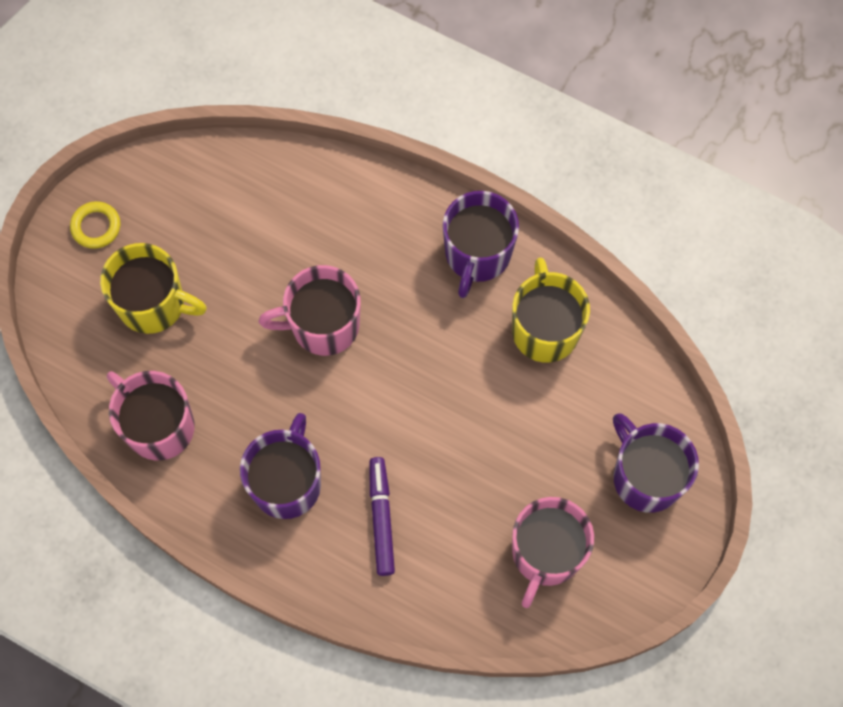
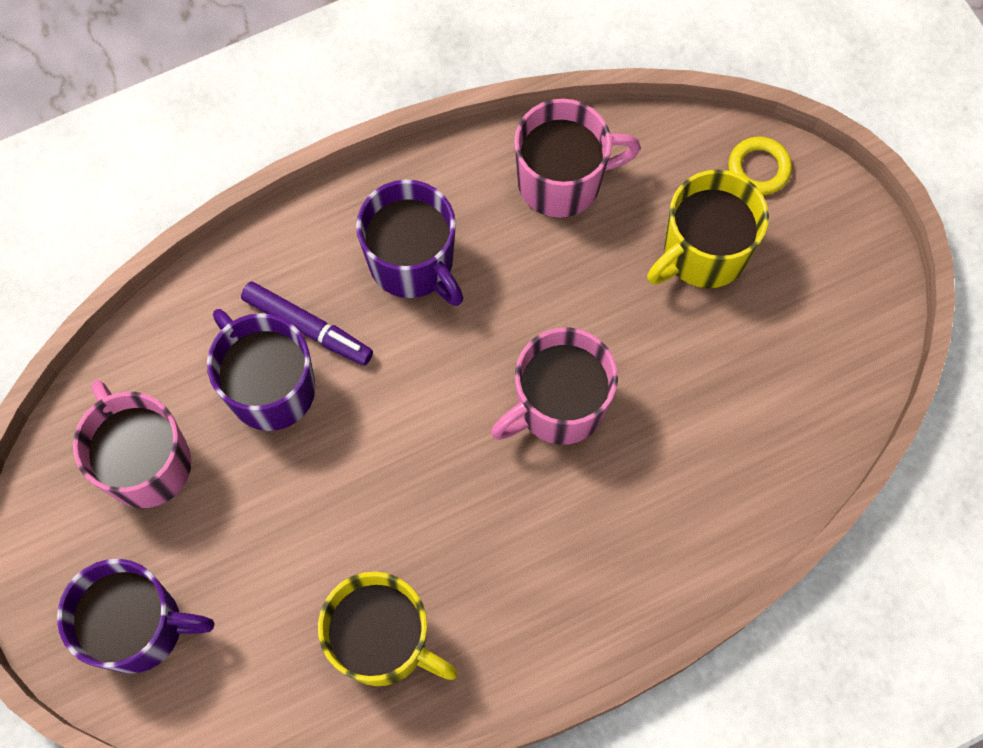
camera: 125 degrees right, 0 degrees up
(96, 227) = (835, 248): yellow ring -> yellow ring (758, 168)
(323, 325) = (559, 405): pink mug -> pink mug turned 150 degrees counterclockwise
(477, 254) = (526, 629): purple mug -> purple mug (270, 387)

